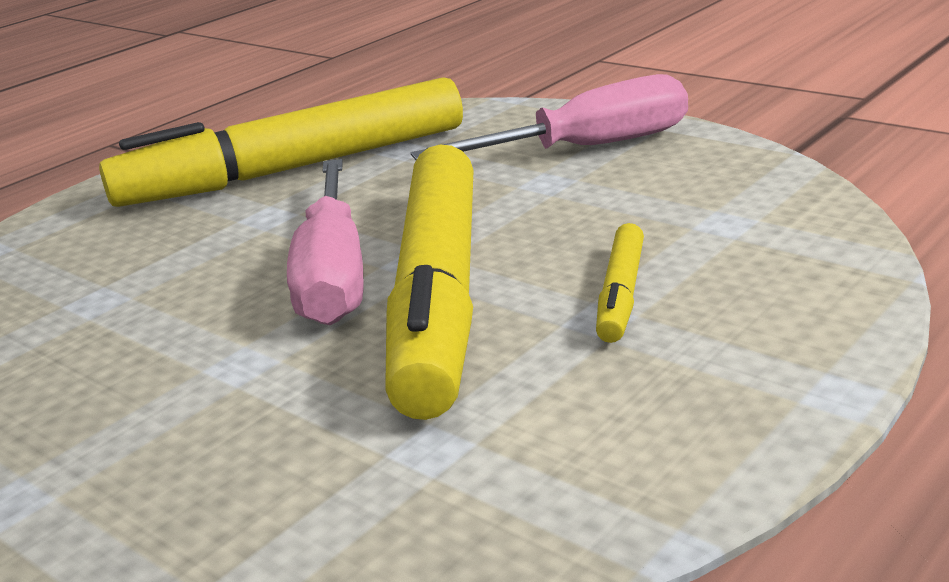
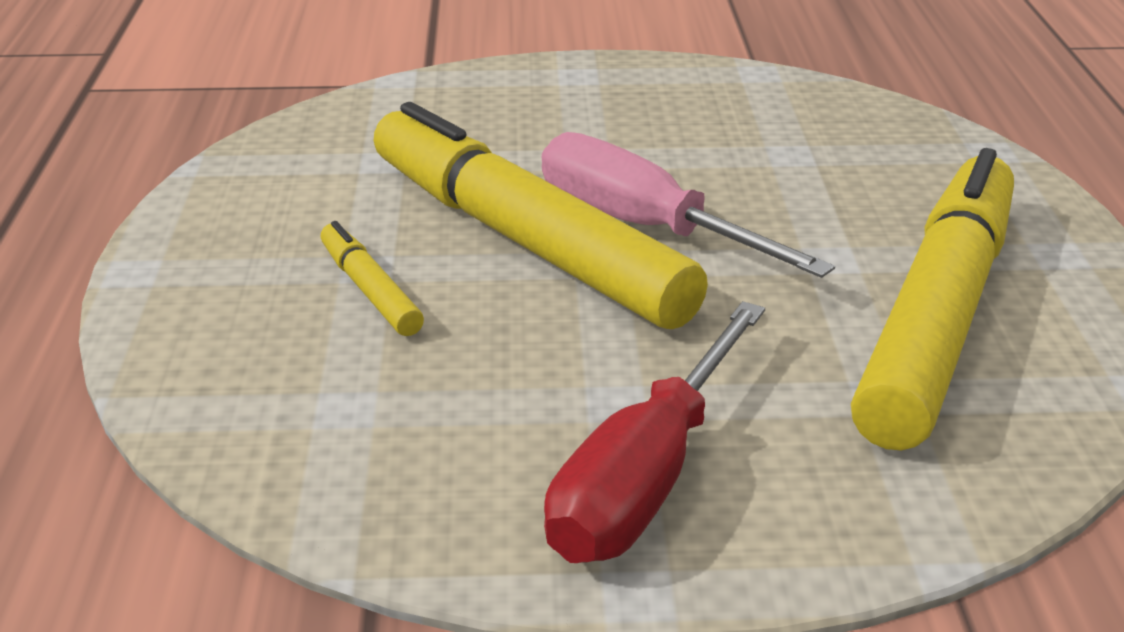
camera: 135 degrees right, 5 degrees up
(588, 148) = (645, 480): pink screwdriver -> red screwdriver

